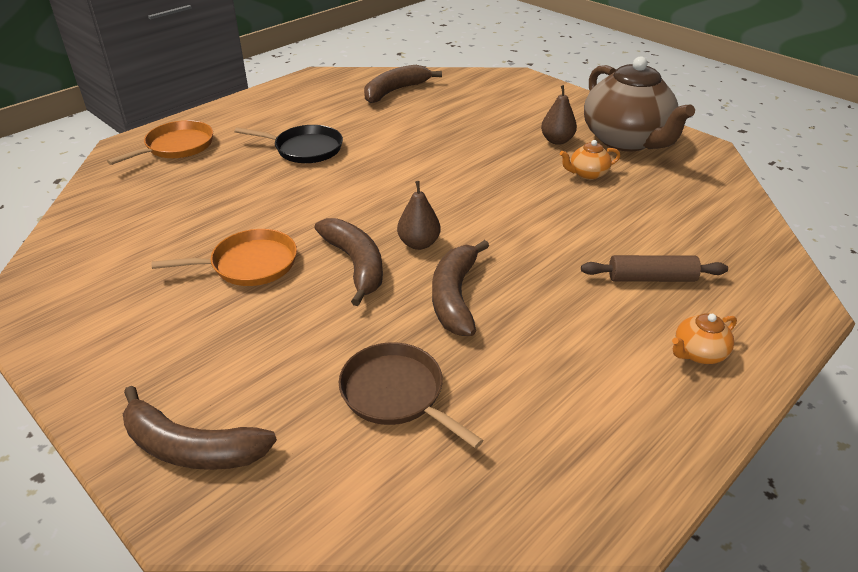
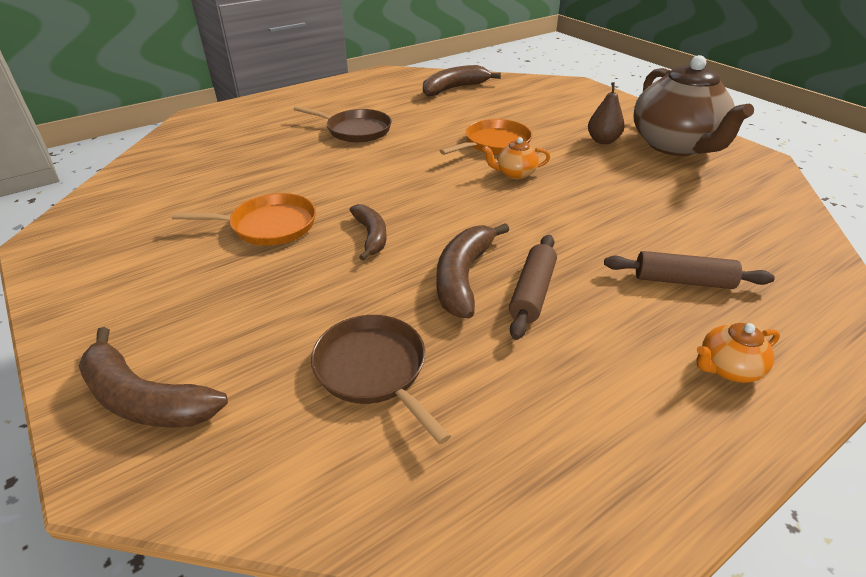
camera: 10 degrees right, 0 degrees up
(177, 146) = (242, 120): orange pan -> orange pan (494, 143)
(305, 149) = (356, 130): black pan -> brown pan
(356, 264) = (371, 236): brown banana -> brown banana, size x0.66
(419, 243) = (439, 222): brown pear -> none
(521, 305) = (532, 293): none -> brown rolling pin
(587, 174) = (629, 173): orange teapot -> orange teapot (514, 174)

